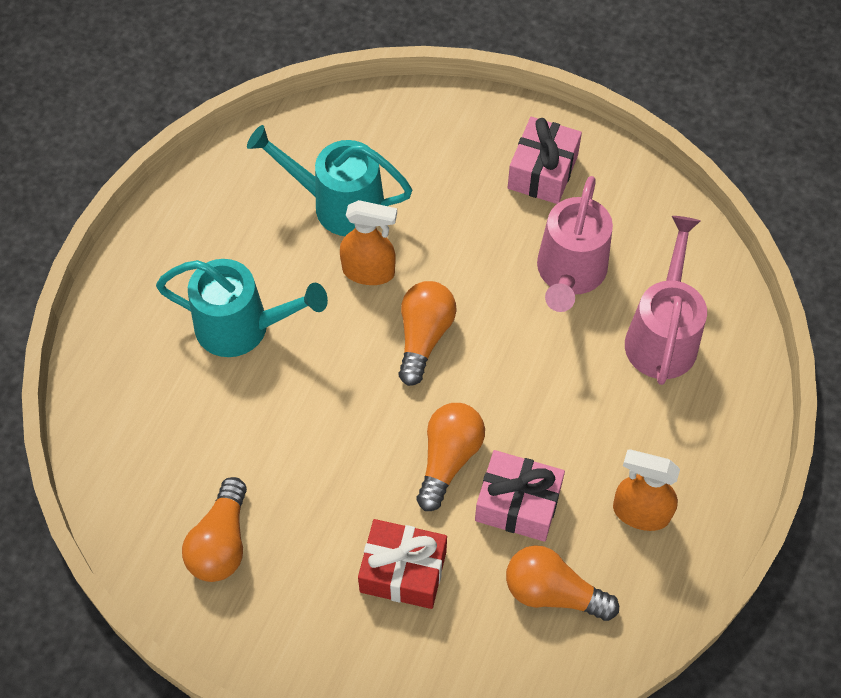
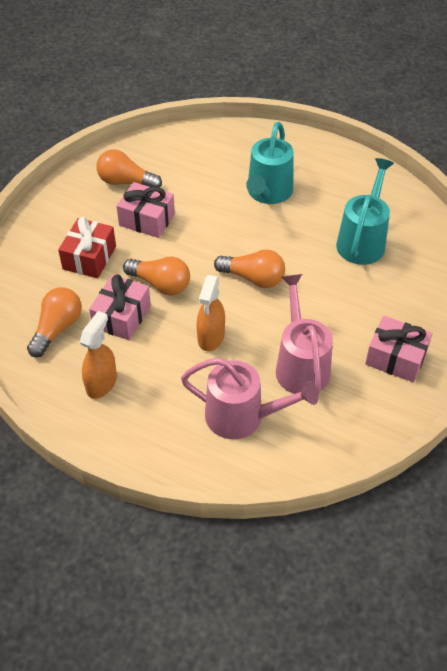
camera: 95 degrees right, 10 degrees down
(311, 497) = (147, 220): none -> pink gift
(369, 272) = (307, 253): orange spray bottle -> orange spray bottle (211, 337)
(569, 274) = (300, 365): pink watering can -> pink watering can turned 60 degrees clockwise

